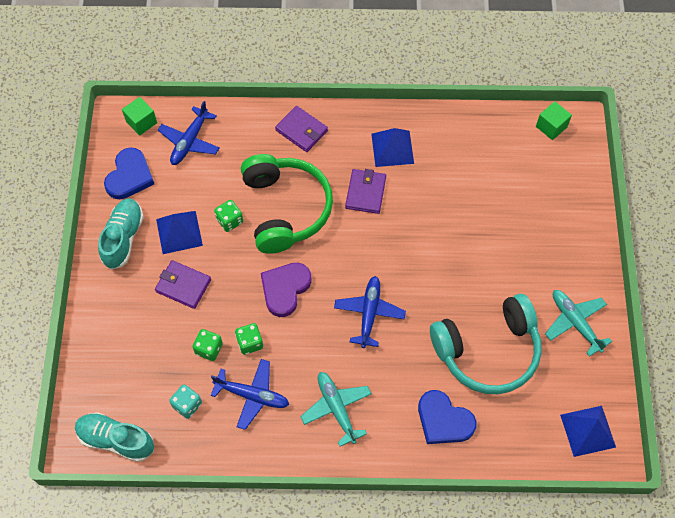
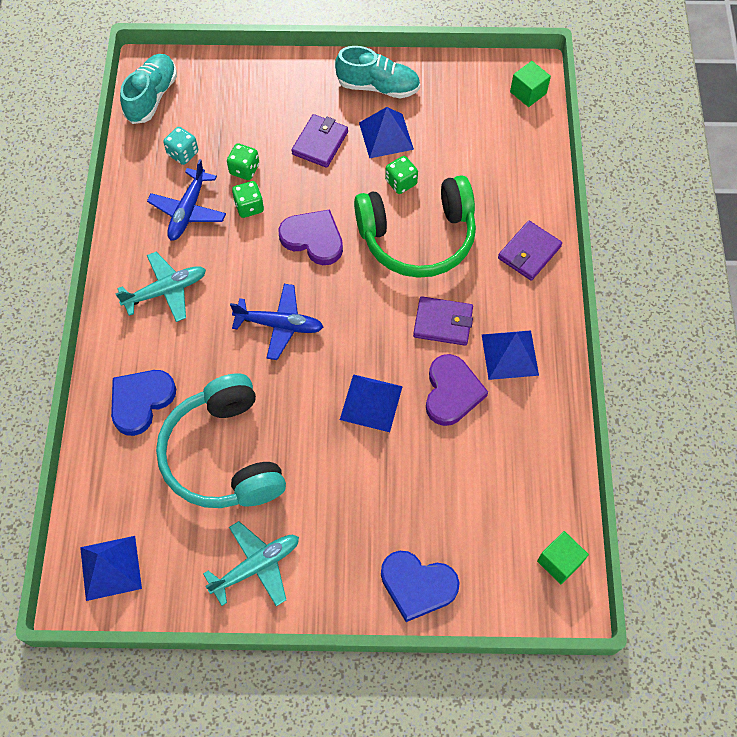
camera: 90 degrees right, 0 degrees up
(129, 176) = (456, 87): blue heart -> blue heart (417, 585)
(190, 141) = (505, 139): blue plane -> none
(425, 188) = (452, 392): none -> purple heart
(437, 244) = (371, 402): none -> blue pyramid

